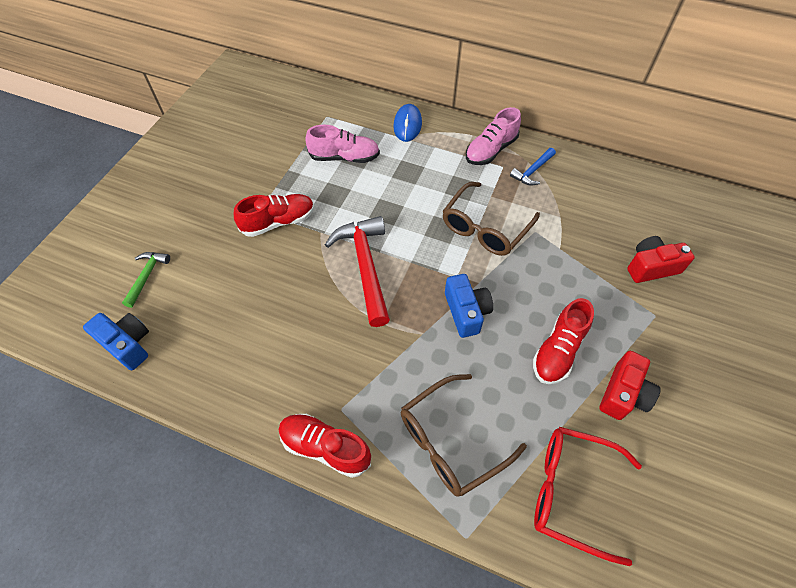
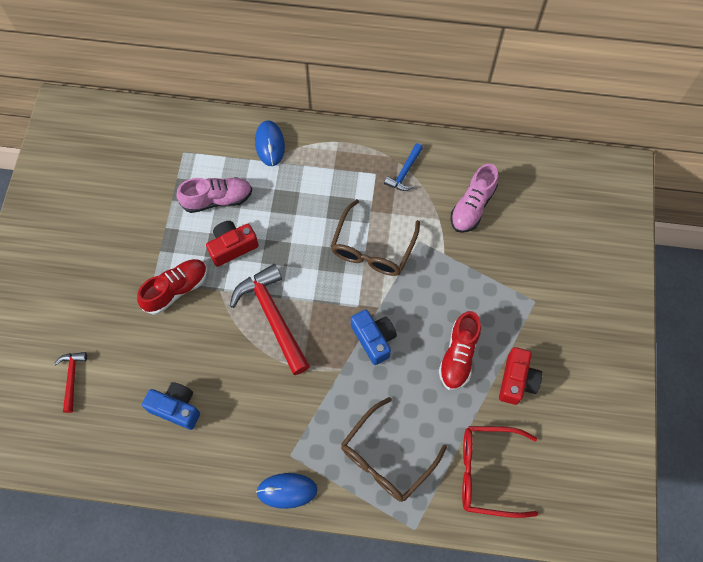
camera: 15 degrees left, 10 degrees up
(127, 344) = (83, 448): blue camera -> blue camera (176, 408)
(146, 276) = (72, 378): green hammer -> red hammer
(325, 448) = (287, 490): red shoe -> blue mouse
(490, 150) = (359, 157): pink shoe -> pink shoe (472, 206)
(651, 267) = (526, 253): red camera -> red camera (232, 247)

